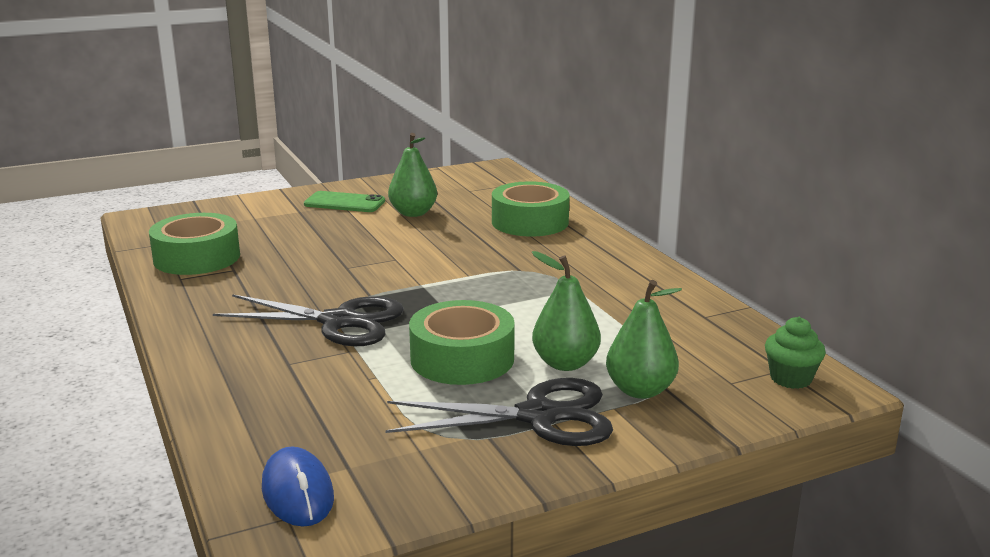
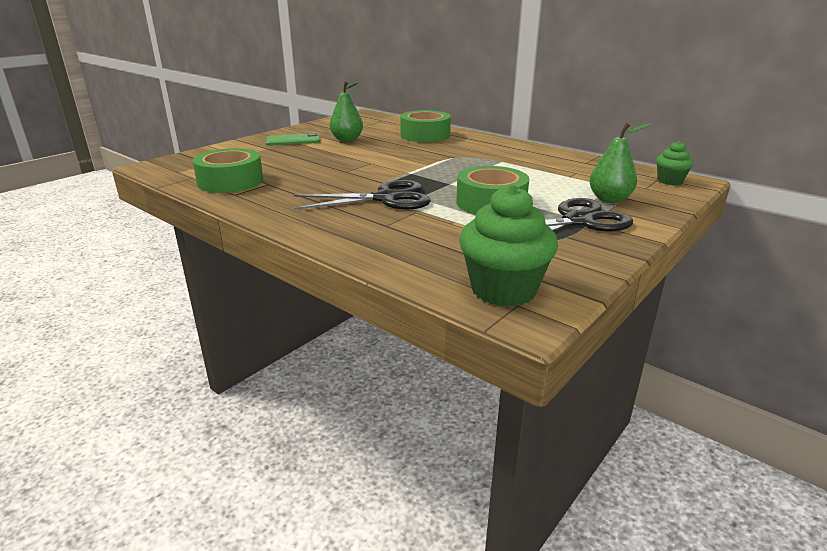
camera: 25 degrees left, 5 degrees up
(297, 493) = (503, 290): blue mouse -> green cupcake
(565, 363) = (551, 195): green pear -> none

